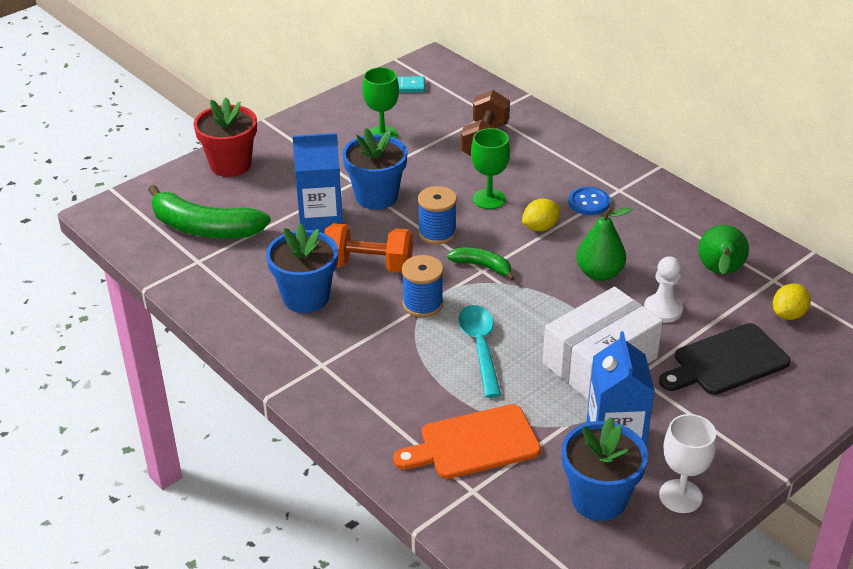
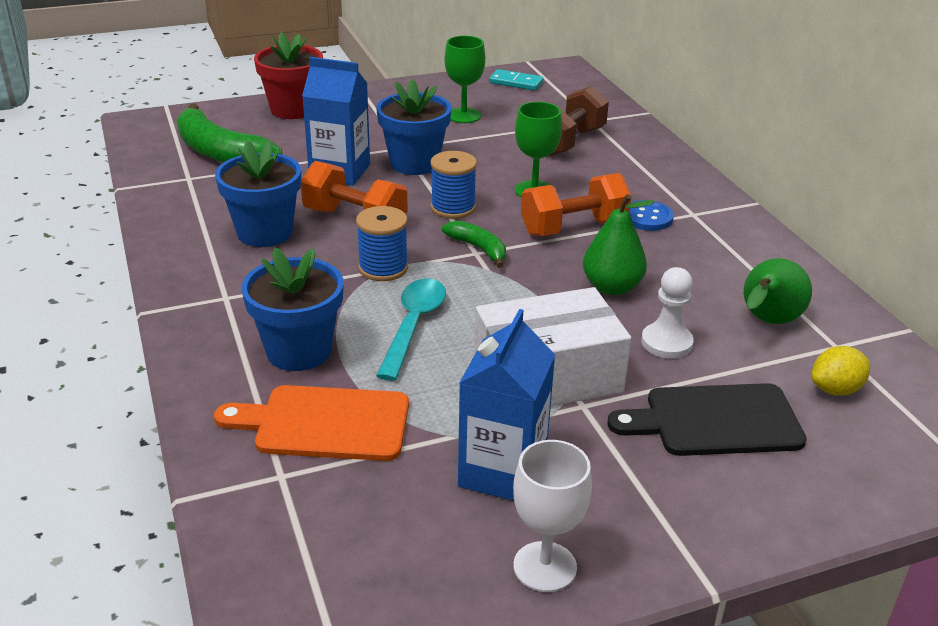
camera: 20 degrees right, 5 degrees down
(540, 227) = (573, 228): yellow lemon -> orange dumbbell
(599, 499) = (431, 535): blue flower pot -> blue flower pot (299, 351)

